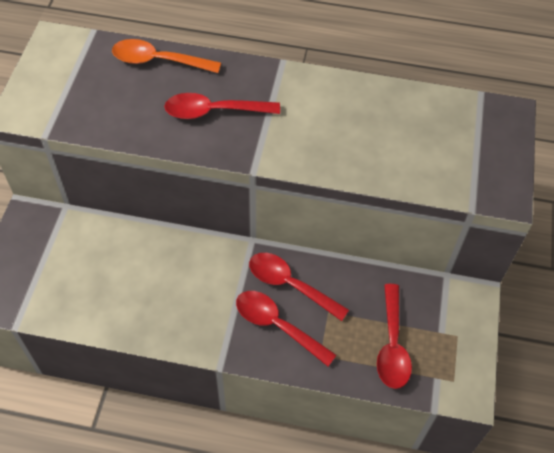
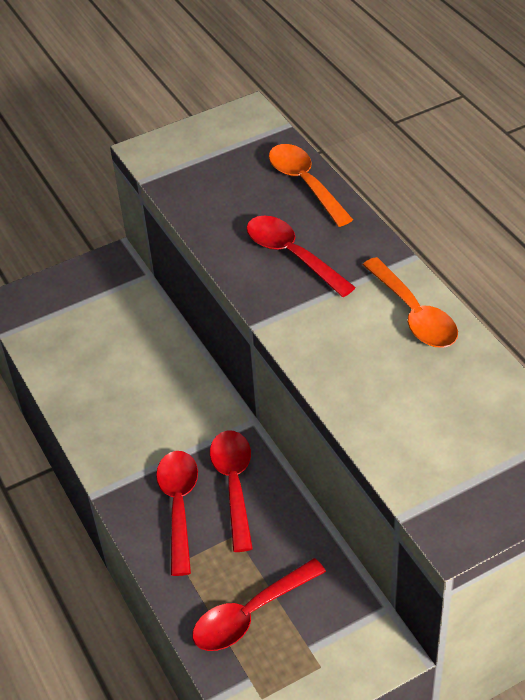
camera: 55 degrees right, 10 degrees down
(328, 94) = (414, 314): none -> orange spoon

